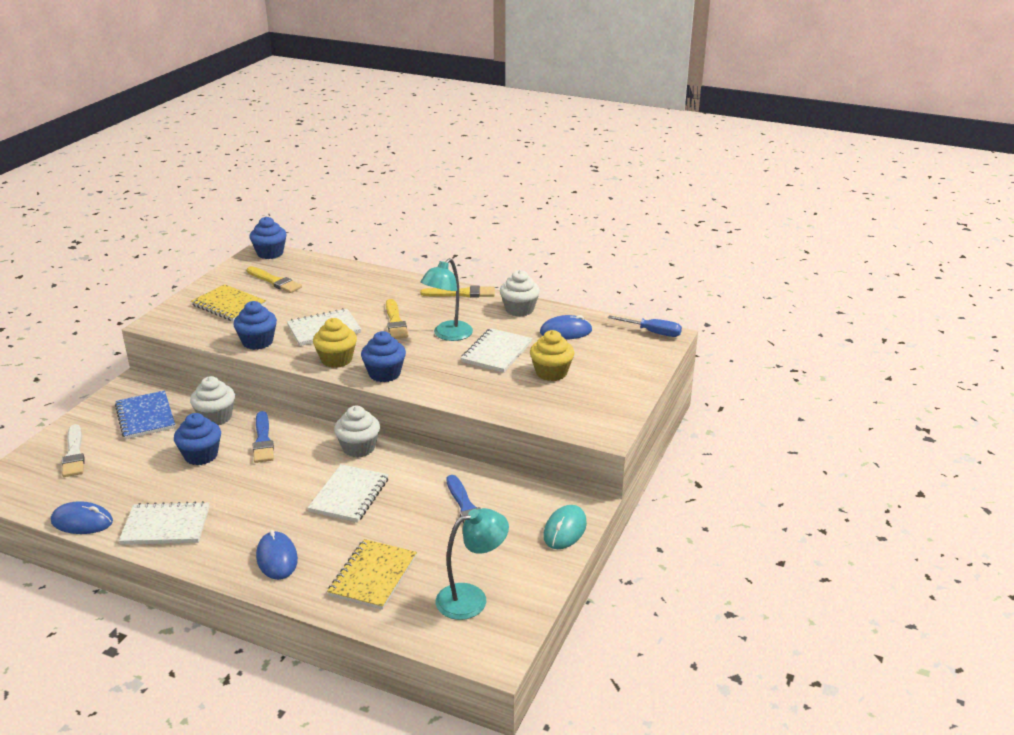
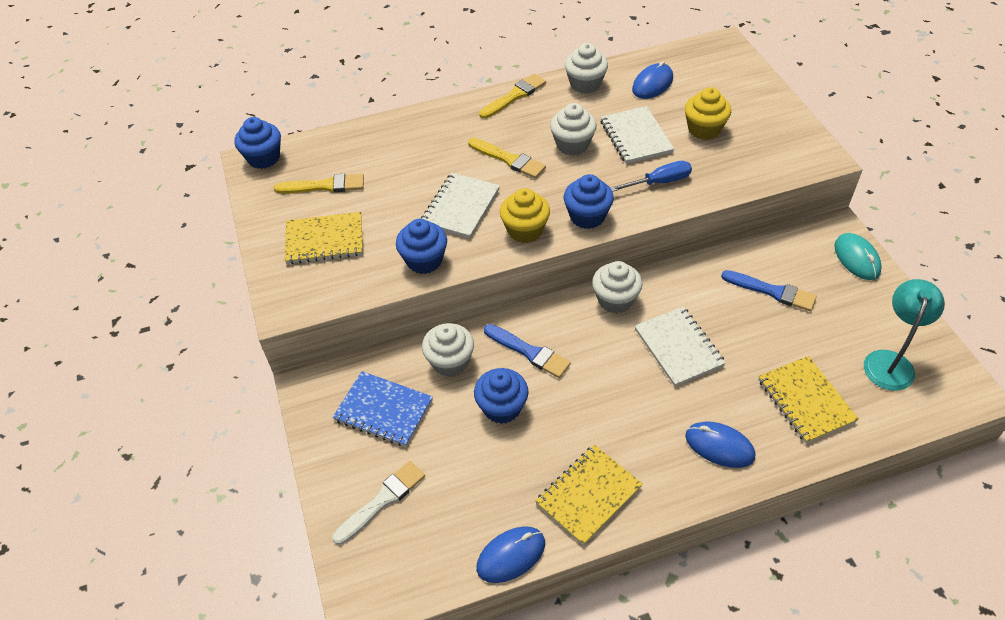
camera: 40 degrees left, 20 degrees up
(74, 454) = (382, 500): white brush -> white brush turned 75 degrees counterclockwise
(166, 526) = (588, 495): white notebook -> yellow notebook
(448, 335) = (572, 145): turquoise lamp -> white cupcake
(652, 332) = (711, 46): blue screwdriver -> blue screwdriver (659, 182)

